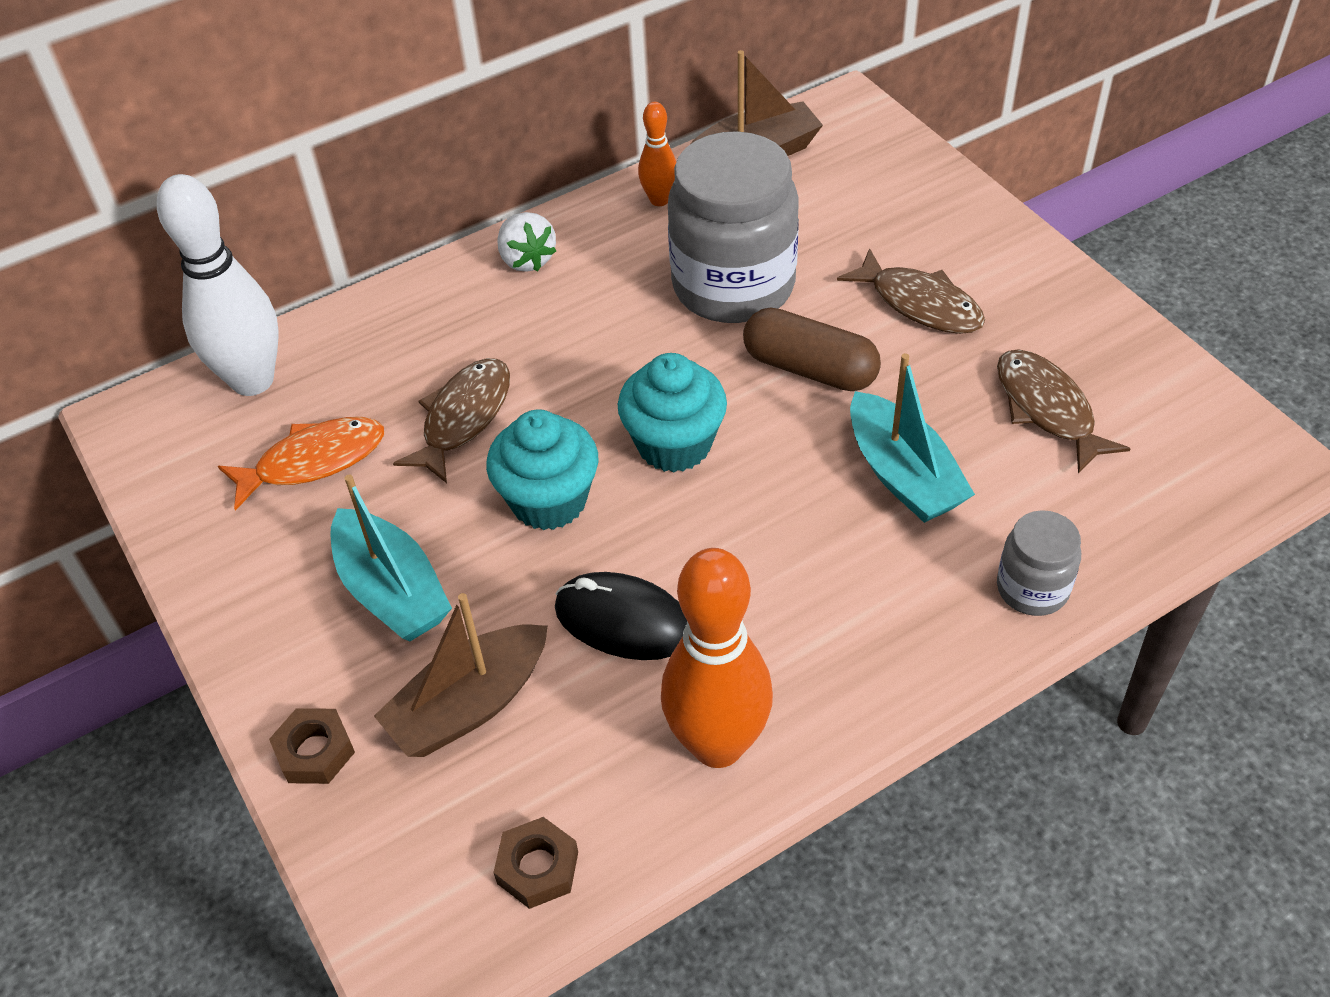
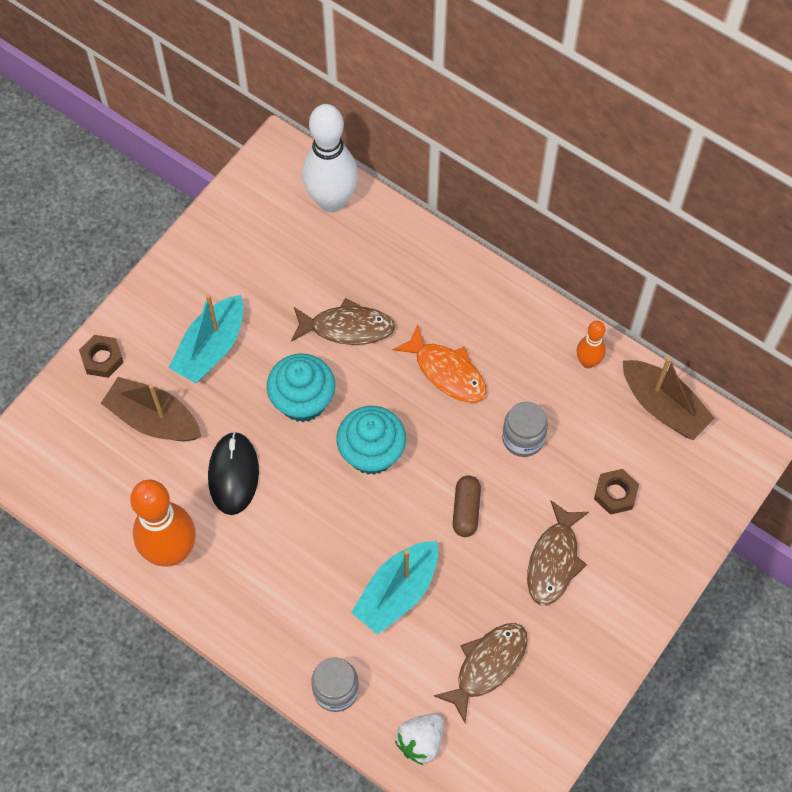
camera: 65 degrees right, 15 degrees up
(313, 461) = (284, 264): orange fish -> orange fish (447, 372)
(527, 259) = (495, 304): white strawberry -> white strawberry (421, 741)
(537, 867) = (73, 491): brown nut -> brown nut (615, 494)
(733, 286) = (523, 438): grey jar -> grey jar, size x0.49
(810, 369) = (466, 510): brown capsule -> brown capsule, size x0.66

